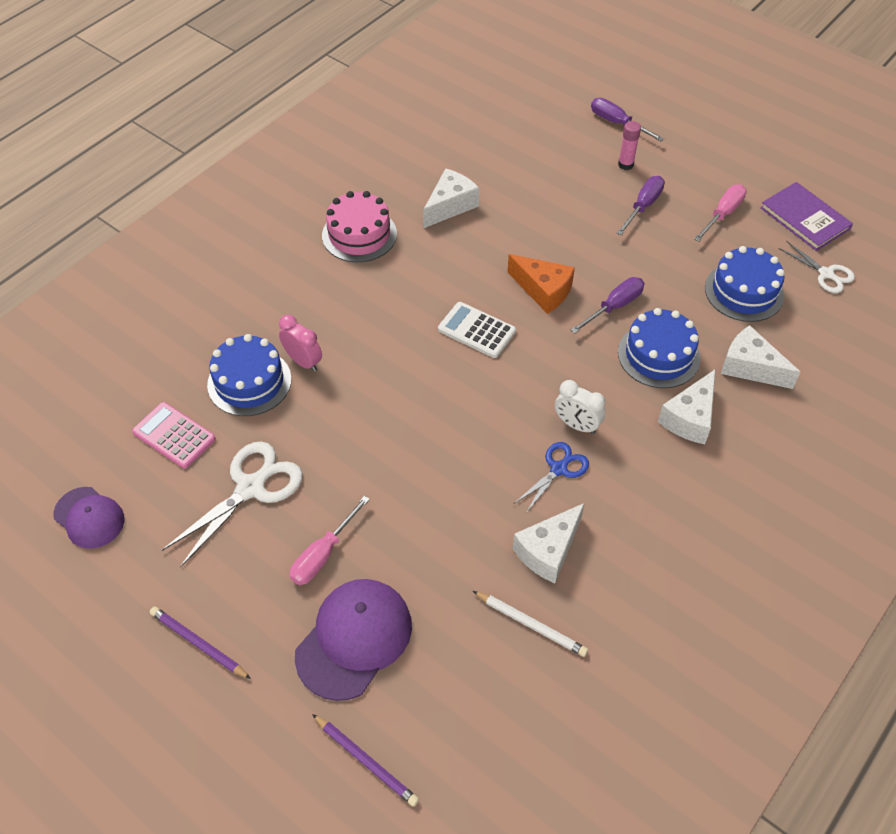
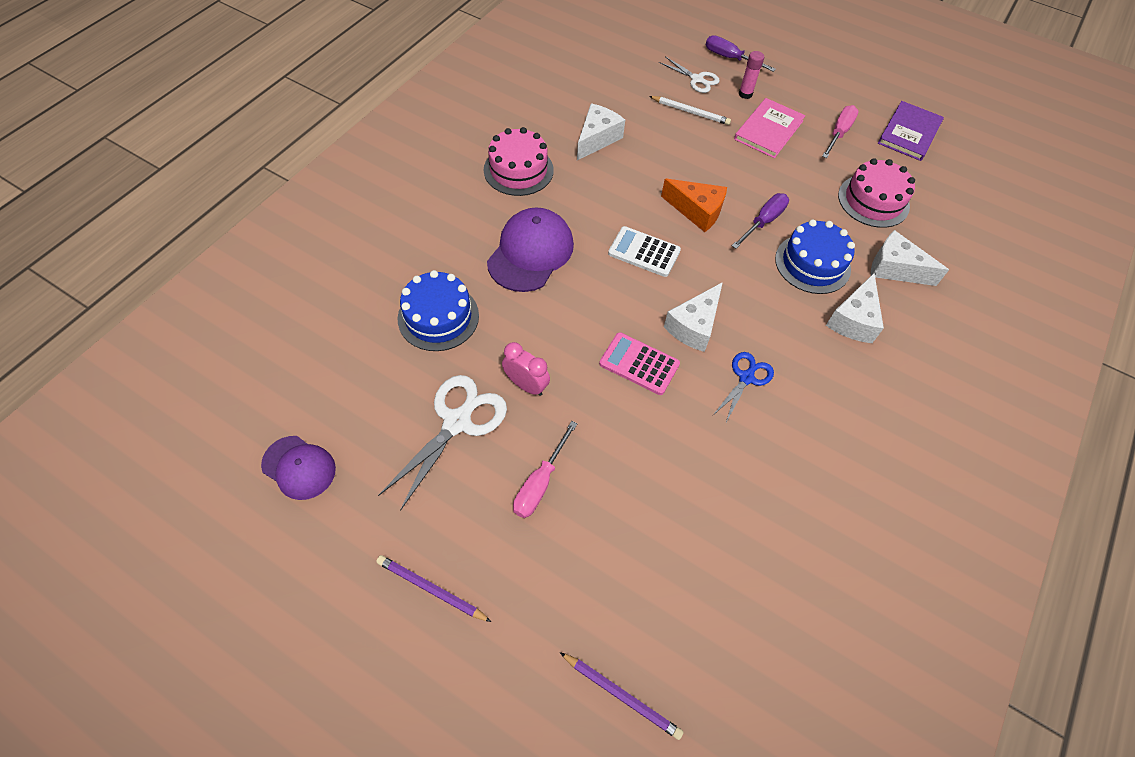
camera: 10 degrees left, 5 degrees up
(174, 435) = (373, 376): pink calculator -> pink calculator (639, 364)
(303, 361) = (487, 293): pink clock -> pink clock (526, 385)
(354, 639) = (586, 567): purple cap -> purple cap (530, 253)
(531, 624) = (753, 534): white pencil -> white pencil (690, 112)
(548, 551) = (753, 458): white cheese -> white cheese (694, 326)
(576, 425) = (753, 334): white clock -> none
(643, 206) = (768, 130): purple screwdriver -> pink book
(744, 291) = (873, 201): blue cake -> pink cake
(805, 218) = (909, 133): purple book -> purple book turned 75 degrees clockwise
(826, 274) = (939, 181): white scissors -> white scissors (697, 79)

